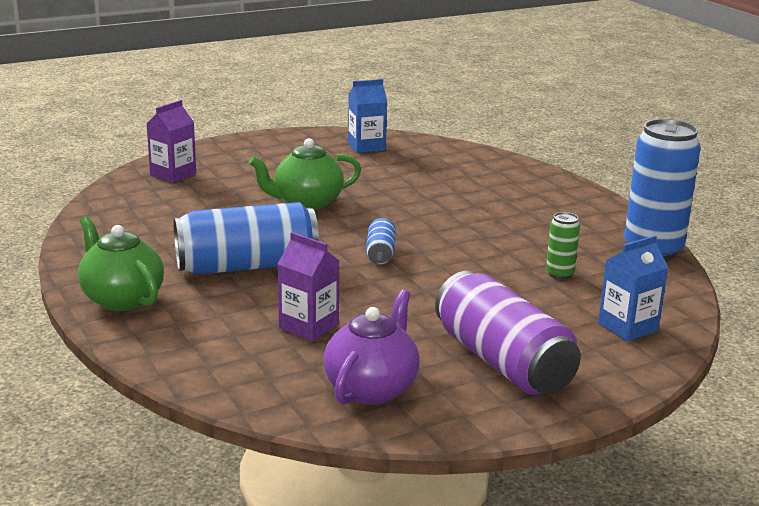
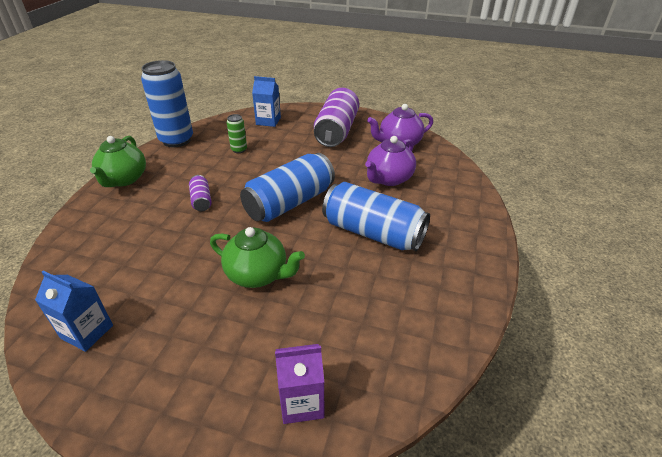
camera: 135 degrees left, 15 degrees up
(122, 299) = (470, 244): green teapot -> green teapot (124, 179)
(308, 326) = (388, 179): purple carton -> purple teapot
(380, 253) = (290, 203): blue can -> blue can, size x2.17
(470, 219) = (201, 200): none -> purple can

